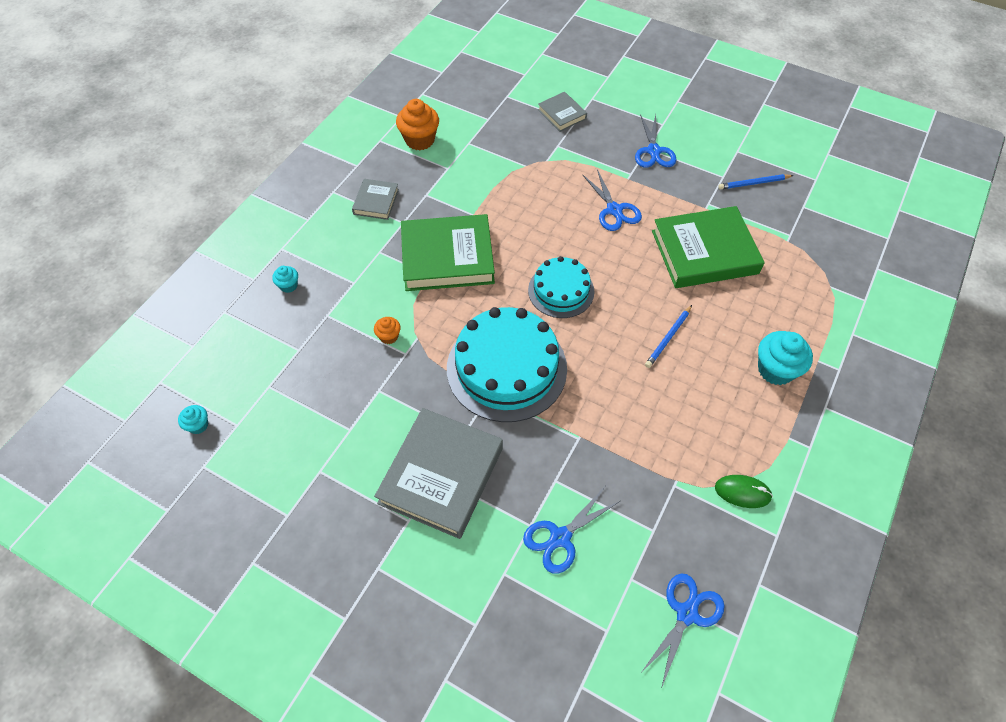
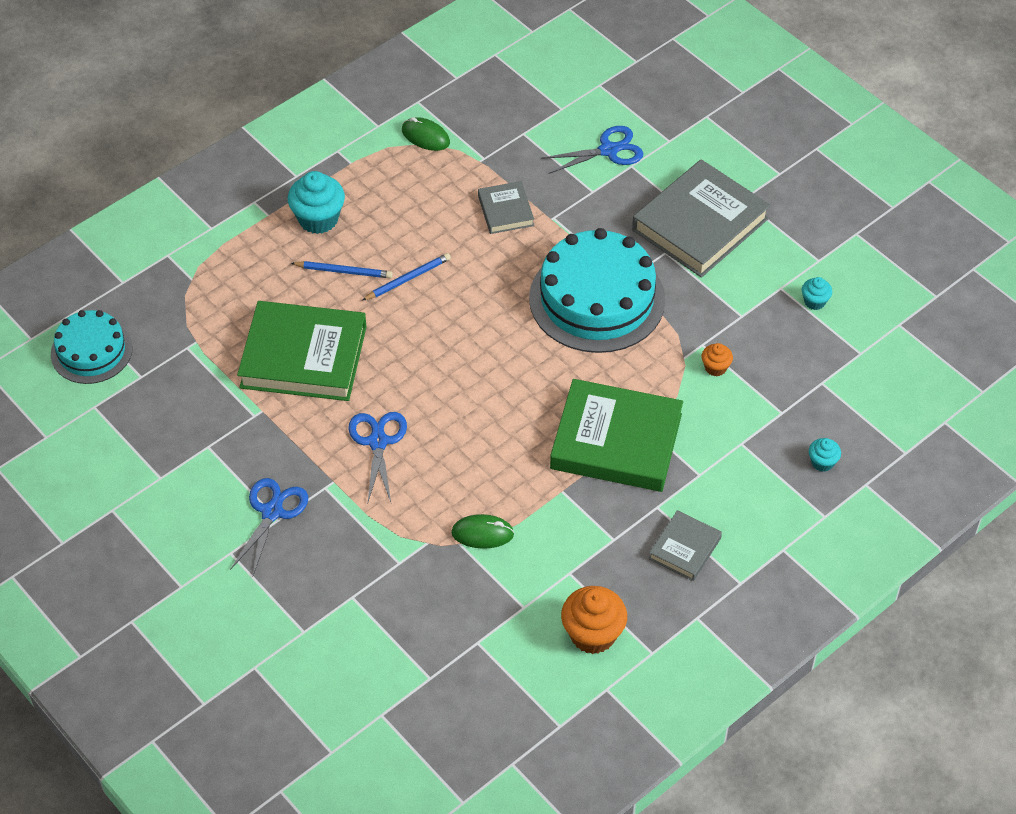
camera: 160 degrees left, 5 degrees down
(198, 425) = (940, 335): turquoise cupcake -> turquoise cupcake (814, 301)
(514, 175) = (482, 533): none -> green mouse
(561, 291) = (498, 362): turquoise cake -> turquoise cake (91, 351)
(562, 114) = (364, 616): grey book -> grey book (505, 211)
(687, 613) = (528, 77): blue scissors -> none
(754, 183) = (176, 424): blue pencil -> blue pencil (343, 271)

